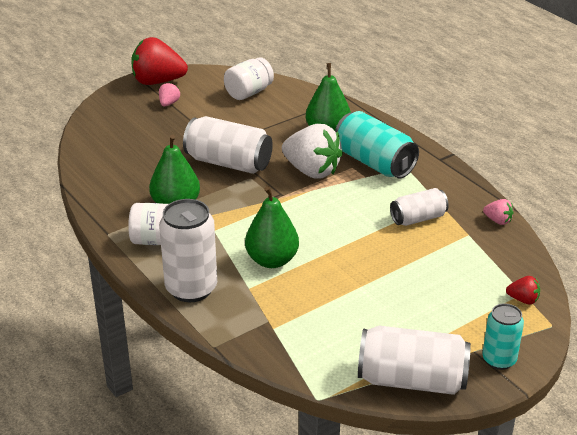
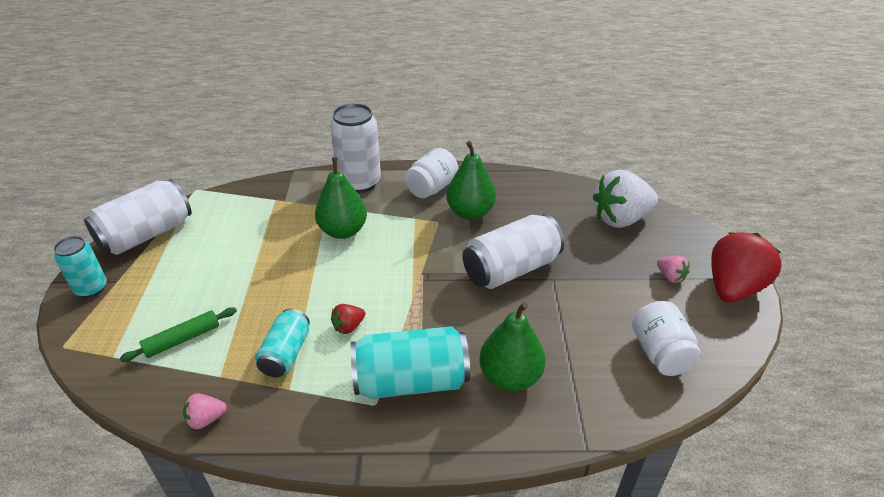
camera: 125 degrees right, 5 degrees up
(312, 171) = (443, 320): white strawberry -> white strawberry (620, 219)
(418, 218) = (286, 353): white can -> turquoise can
(468, 271) = (182, 339): none -> green rolling pin
(523, 300) = (107, 350): red strawberry -> red strawberry (348, 327)

